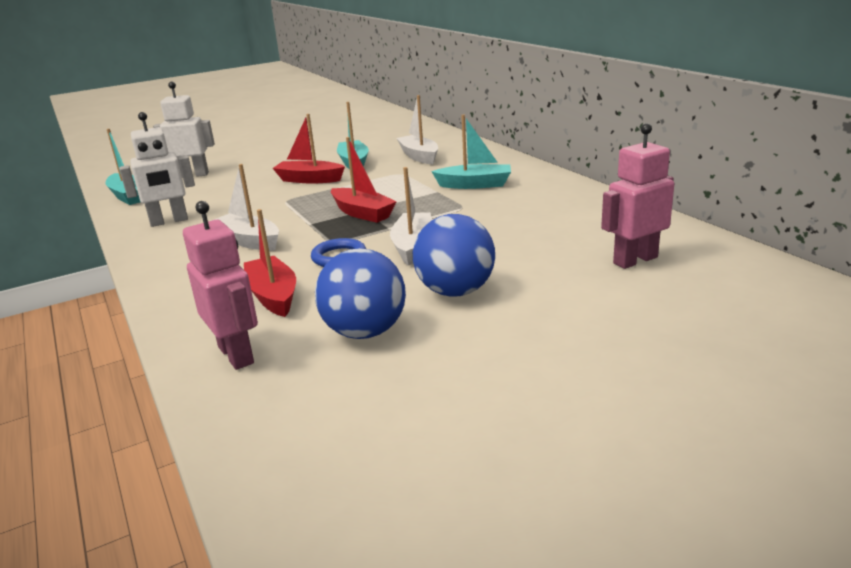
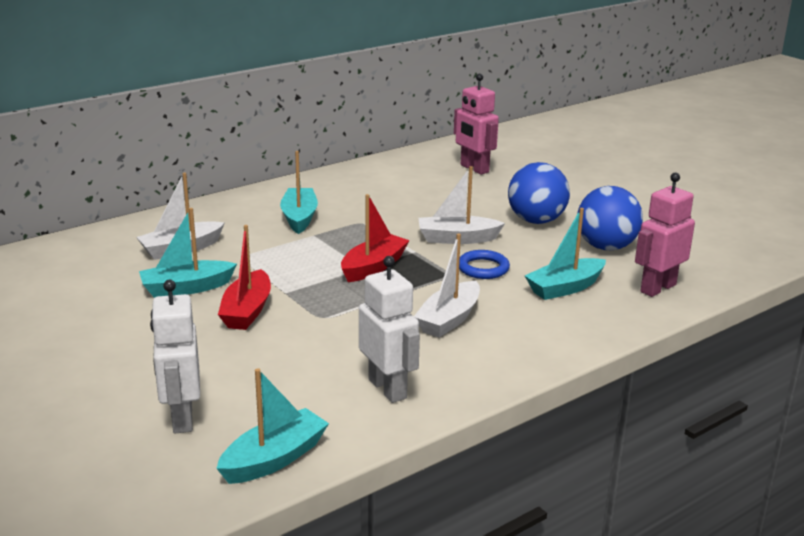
camera: 100 degrees left, 0 degrees up
(273, 296) = (565, 288): red boat -> turquoise boat

